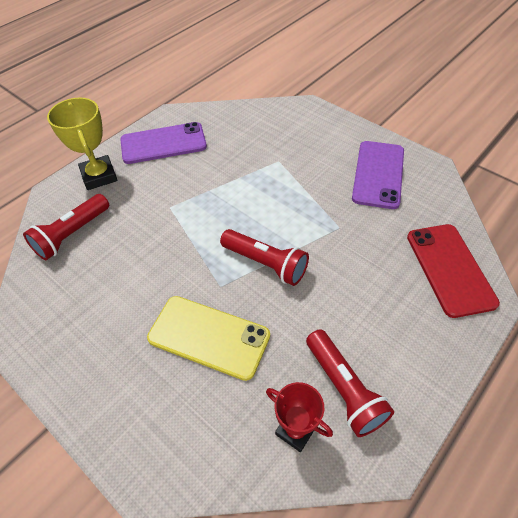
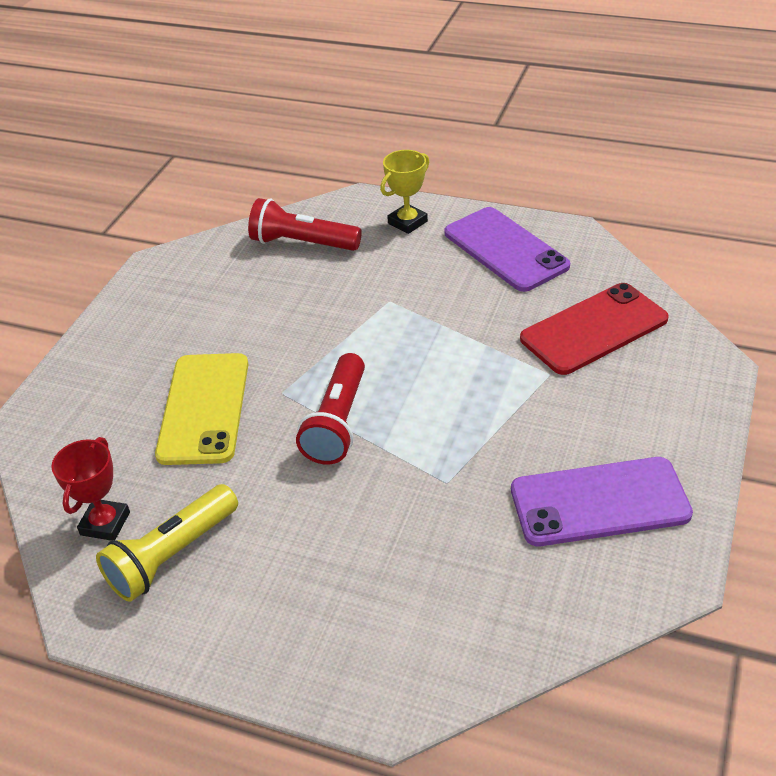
camera: 70 degrees right, 10 degrees down
(99, 176) = (407, 222): yellow trophy -> yellow trophy, size x0.66
(344, 388) = (172, 555): red flashlight -> yellow flashlight
(449, 269) = (429, 641): red phone -> red phone (594, 329)

